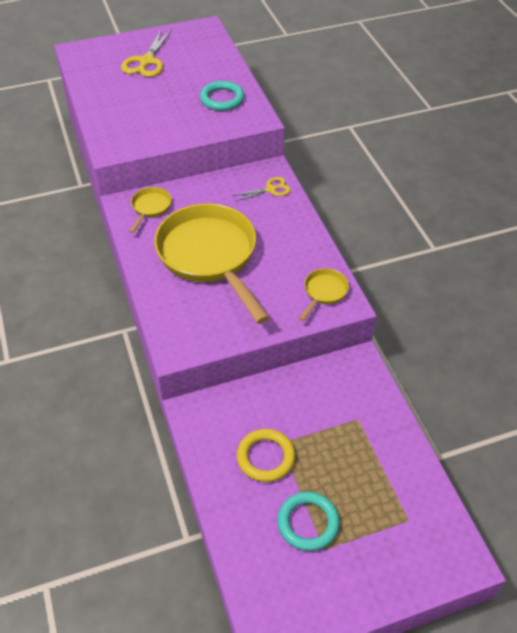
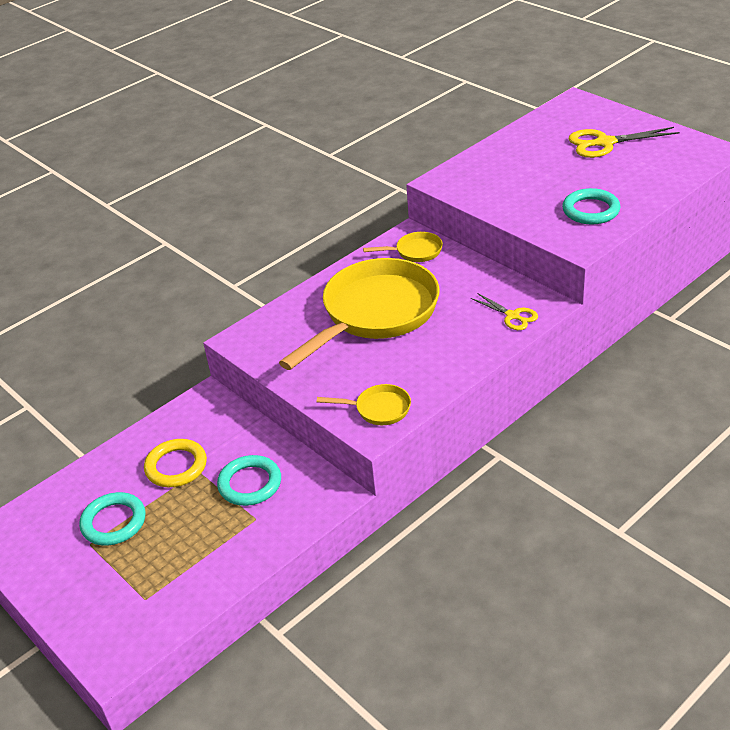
camera: 70 degrees right, 10 degrees down
(317, 411) = (250, 484): none -> turquoise ring

